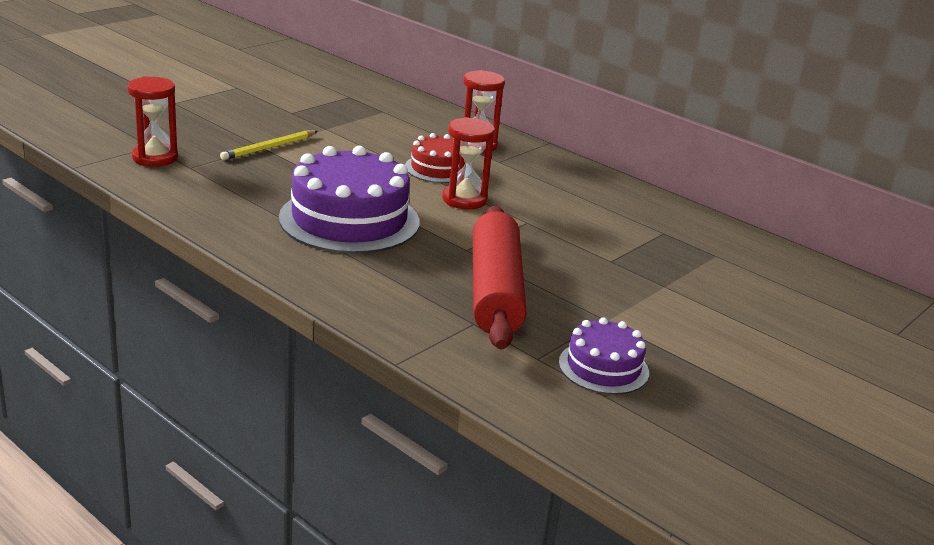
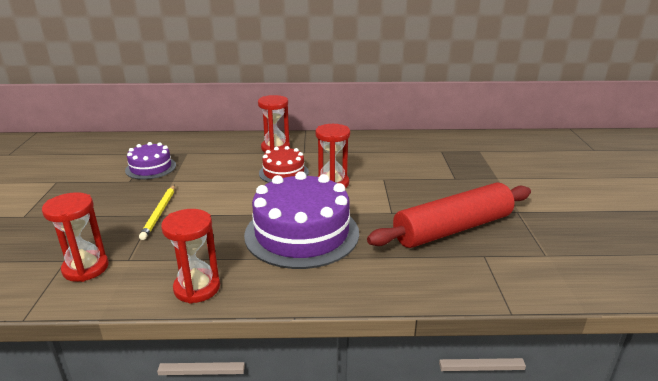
camera: 40 degrees left, 0 degrees up
(201, 209) = (197, 288): none -> red hourglass
(495, 291) = (452, 228): red rolling pin -> red rolling pin turned 75 degrees counterclockwise
(603, 367) = (572, 239): purple cake -> purple cake (151, 168)

